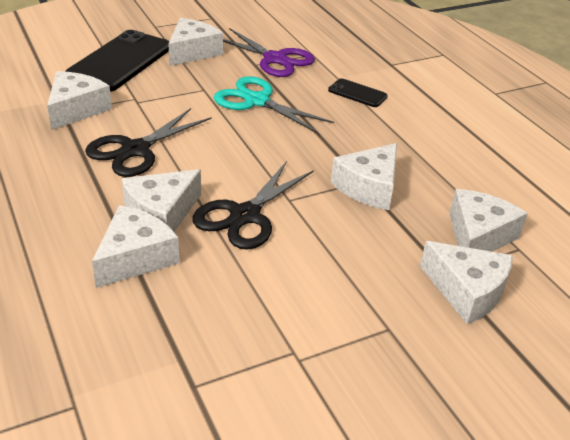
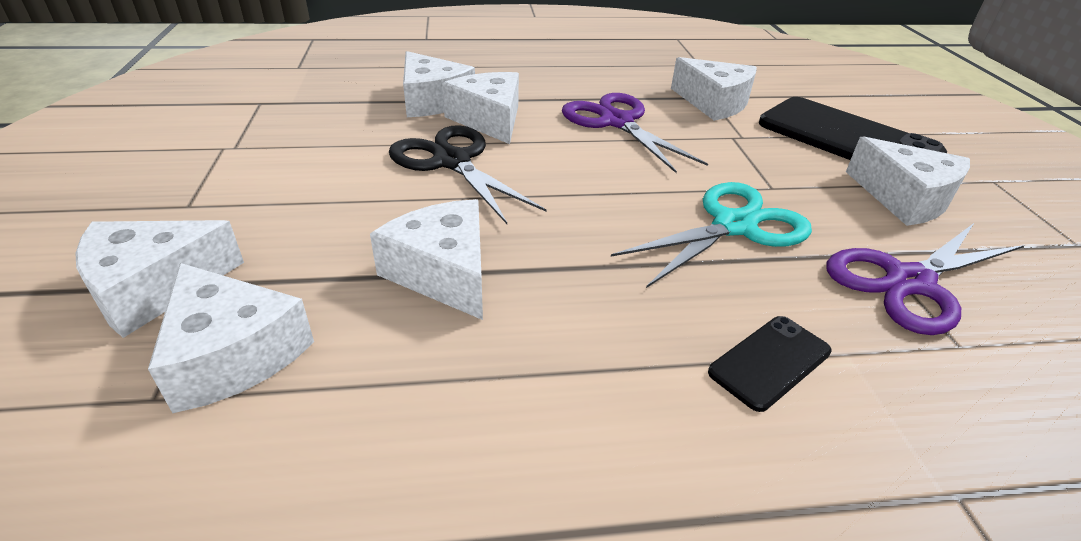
camera: 110 degrees right, 0 degrees up
(135, 150) = (616, 122): black scissors -> purple scissors

